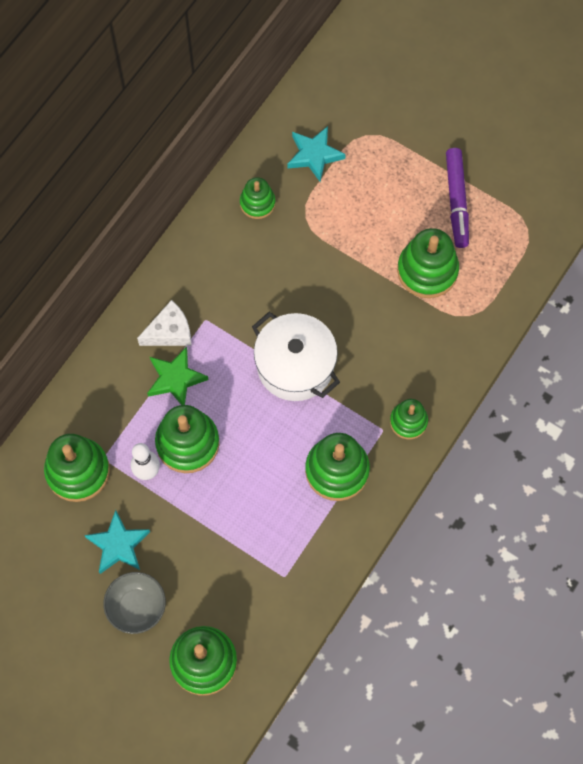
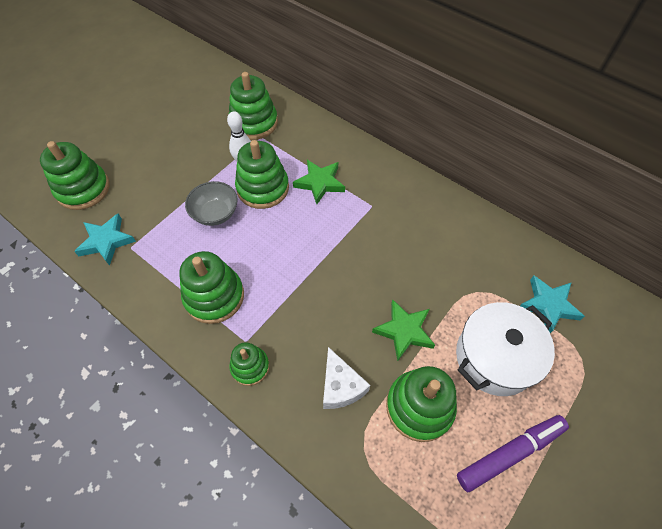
camera: 95 degrees right, 10 degrees down
(118, 545) = (191, 143): turquoise star -> turquoise star (106, 241)
(137, 607) = (140, 151): grey bowl -> grey bowl (215, 213)
(170, 332) = (362, 181): white cheese -> white cheese (340, 386)
(257, 203) = (489, 252): green stacking toy -> none
(295, 366) = (321, 270): white pot -> white pot (495, 357)
(355, 284) = (404, 331): none -> green star
(457, 201) = (510, 453): purple marker -> purple marker turned 150 degrees clockwise

